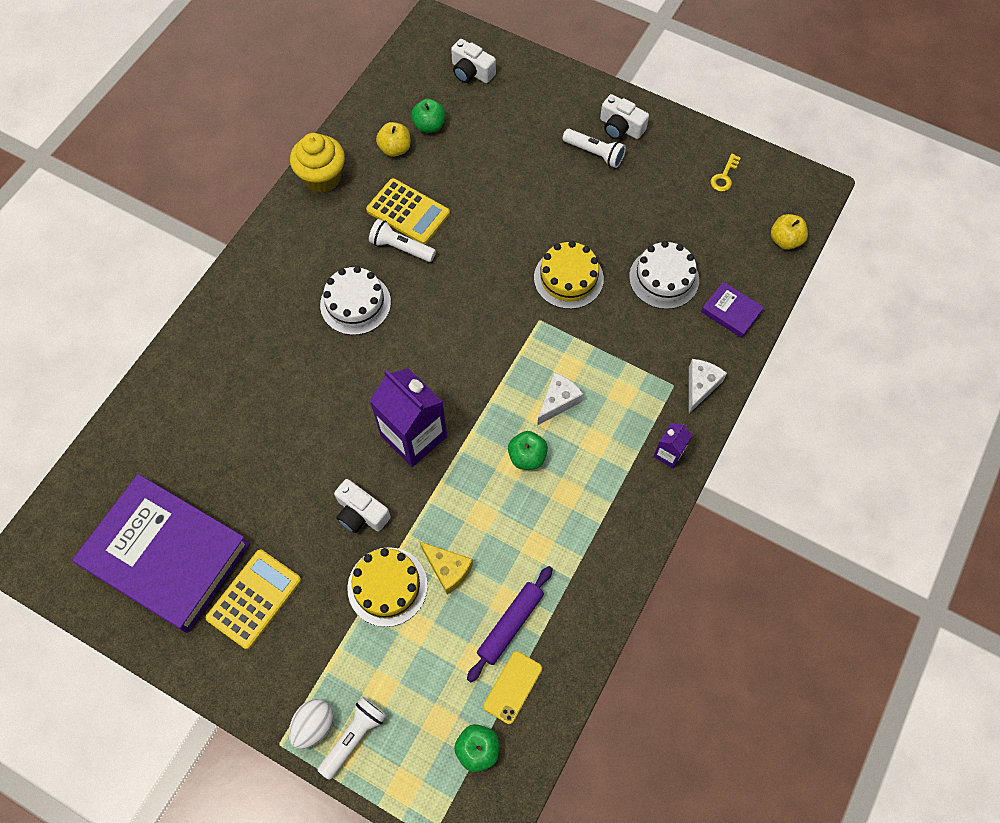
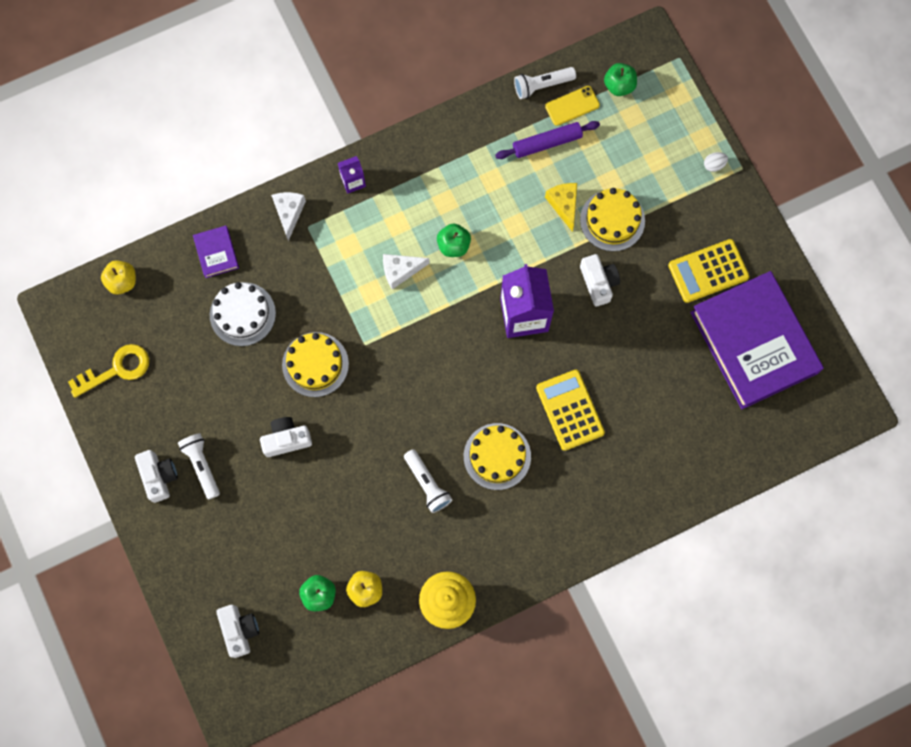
camera: 145 degrees left, 10 degrees up
(314, 725) = (714, 165): white egg -> white egg, size x0.63
(354, 737) = (692, 142): white flashlight -> white flashlight (542, 85)
(355, 303) = (497, 456): white cake -> yellow cake
(408, 212) = (398, 515): yellow calculator -> yellow calculator (570, 410)
(544, 210) = (286, 439): none -> white camera
(700, 386) = (289, 213): white cheese -> white cheese turned 120 degrees clockwise
(724, 177) = (117, 369): yellow key -> yellow key, size x1.73

